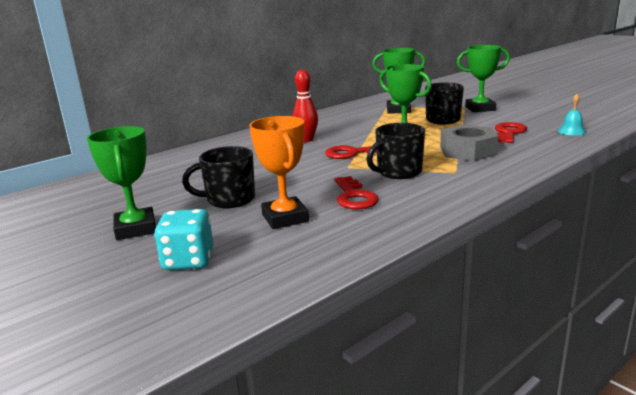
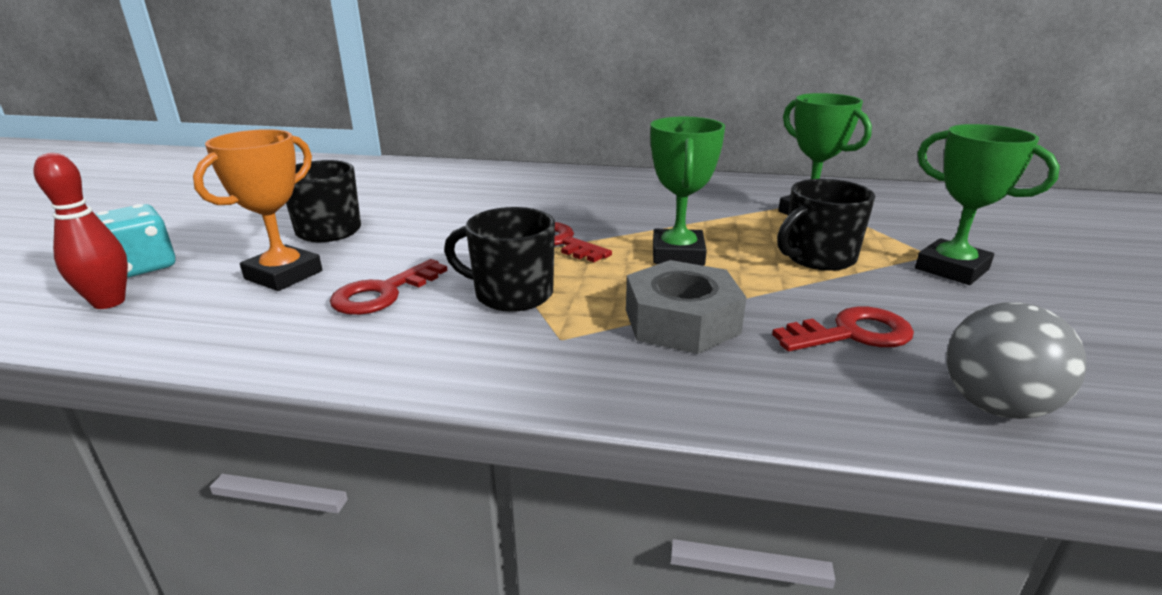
camera: 50 degrees right, 5 degrees up
(136, 229) = (223, 219): green trophy -> none
(306, 140) = (579, 202): red bowling pin -> red bowling pin (109, 302)
(571, 131) = (995, 406): turquoise bell -> grey ball

